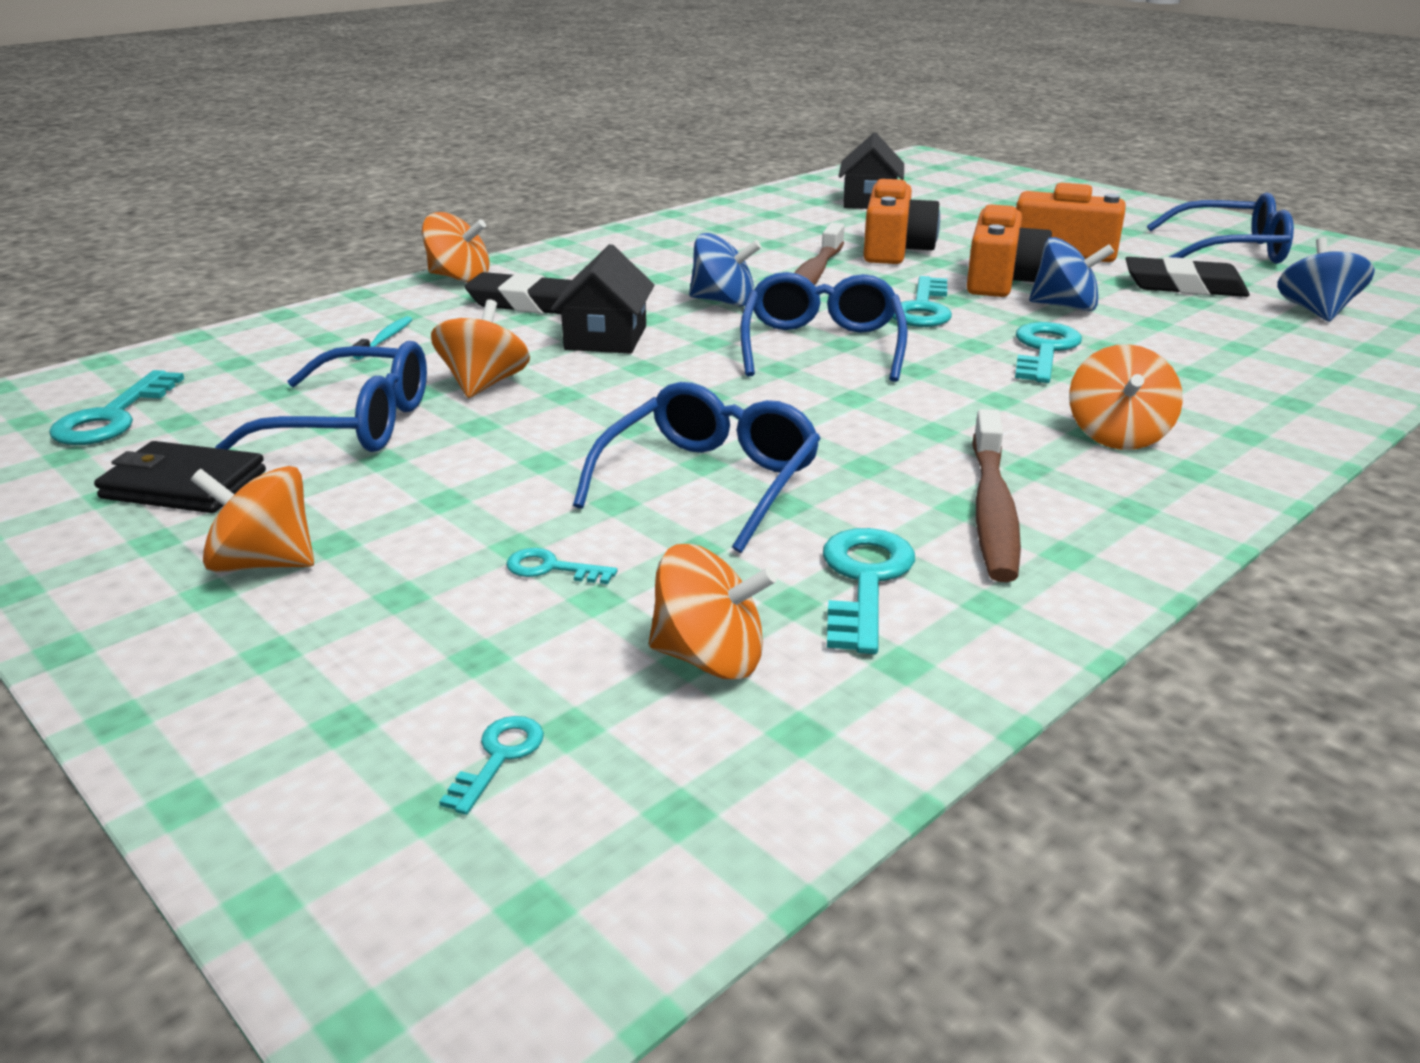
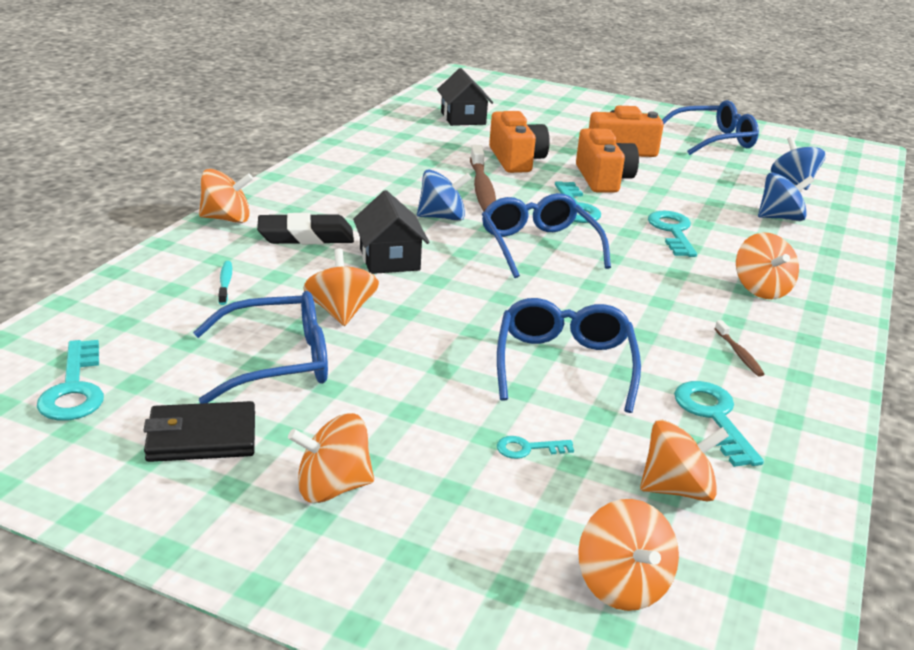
camera: 25 degrees left, 0 degrees up
(499, 757) = (622, 585): turquoise key -> orange spinning top
(992, 510) = (739, 354): brown toothbrush -> brown toothbrush, size x0.48
(1065, 306) = (657, 195): blue spinning top -> blue spinning top (780, 218)
(1184, 286) = (710, 171): black eraser -> none

